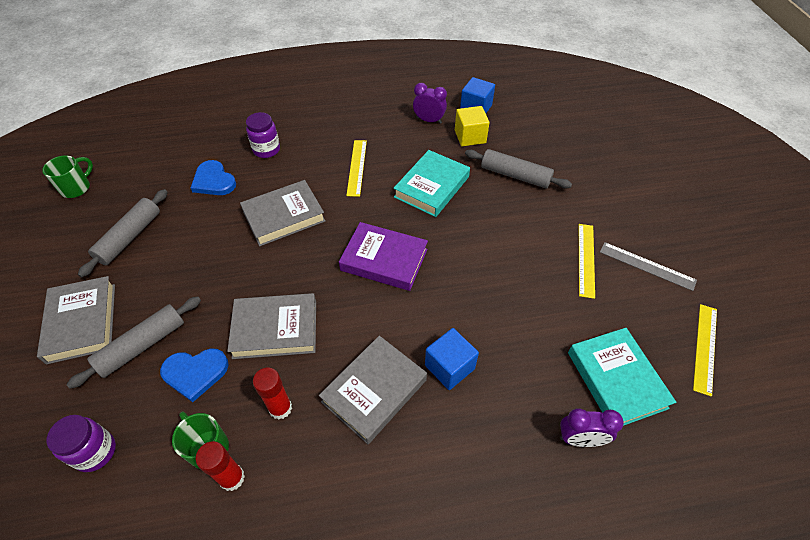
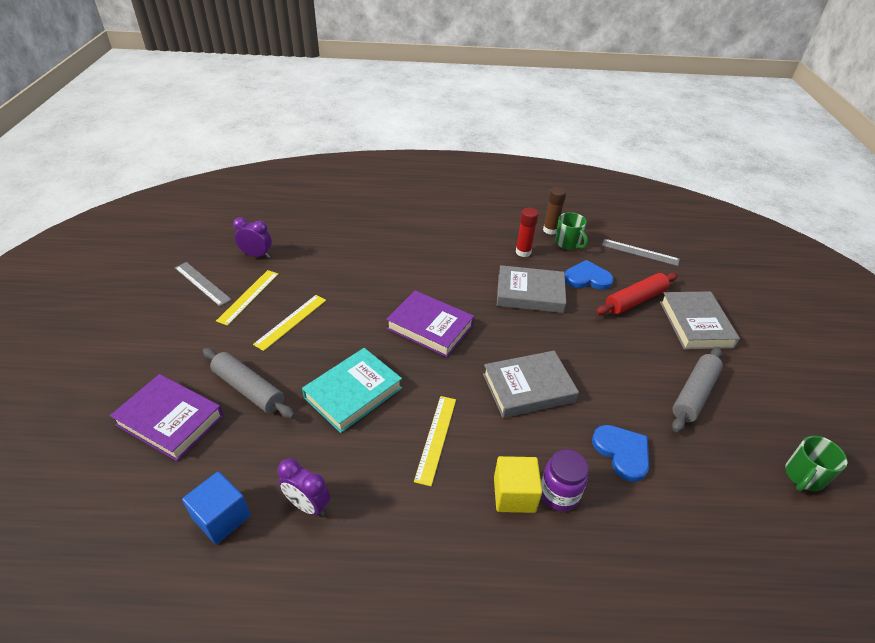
camera: 170 degrees left, 10 degrees down
(95, 452) = (640, 252): purple jar -> grey ruler
(142, 345) = (635, 300): grey rolling pin -> red rolling pin
(232, 478) = (550, 230): red glue stick -> brown glue stick
(374, 391) = (458, 250): grey book -> none
(449, 367) = (402, 252): blue cube -> none
(470, 136) = (265, 460): yellow cube -> yellow cube (514, 494)
(553, 147) = (170, 420): none -> purple book
(580, 439) = (339, 212): purple clock -> purple clock (257, 255)
(616, 380) = (294, 230): turquoise book -> none
(705, 348) = (218, 234): yellow ruler -> yellow ruler (291, 322)

